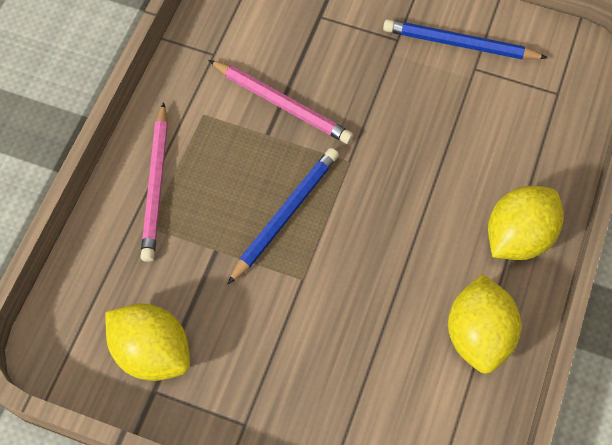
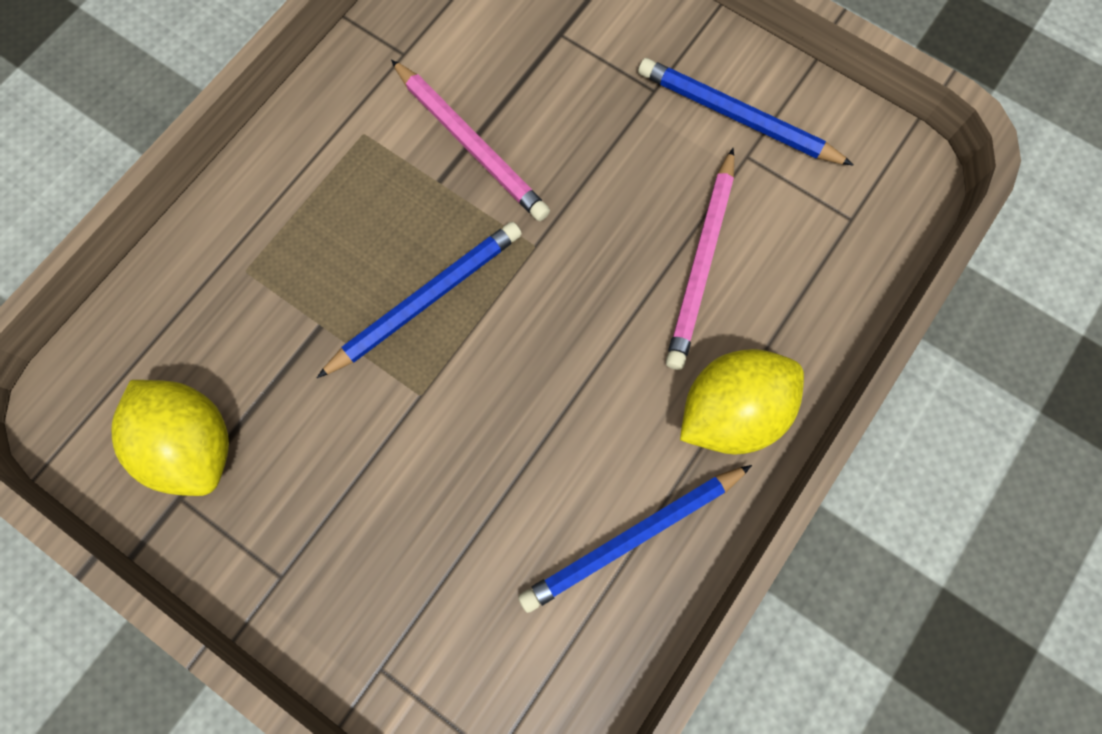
camera: 15 degrees right, 10 degrees up
(156, 185) = (271, 216): pink pencil -> pink pencil (701, 263)
(478, 335) = (632, 538): yellow lemon -> blue pencil

